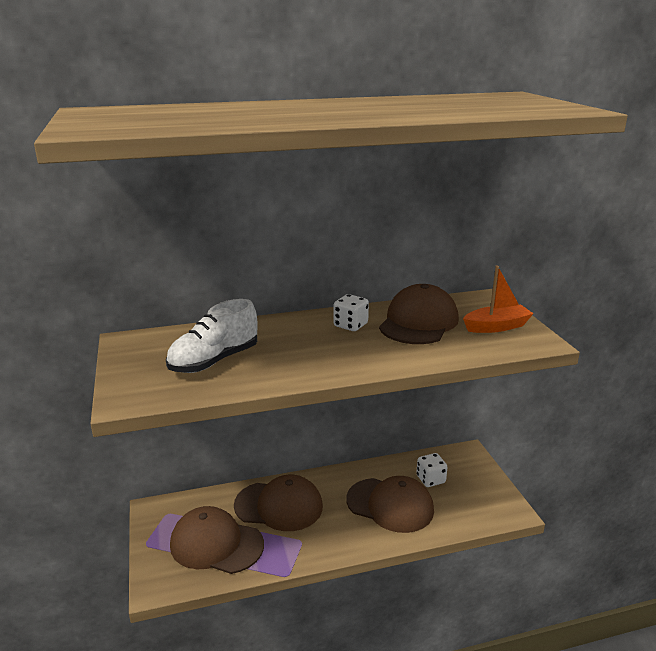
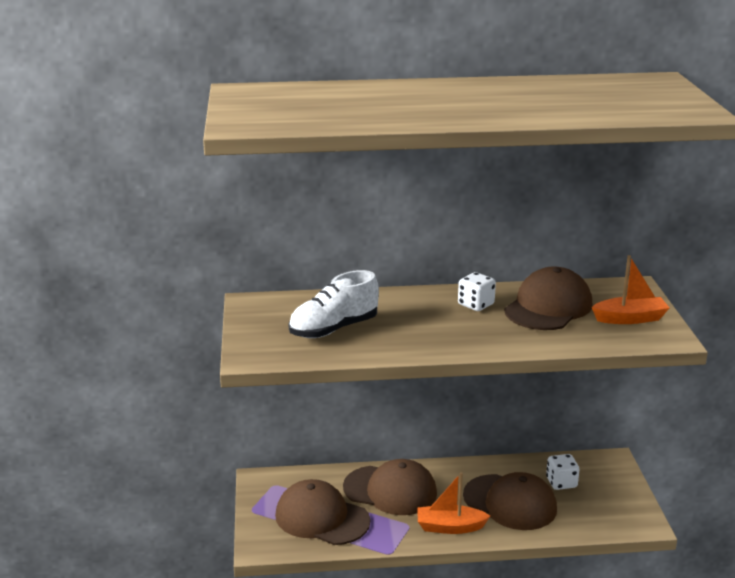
camera: 10 degrees right, 0 degrees up
(340, 538) = (449, 527): none -> orange boat

